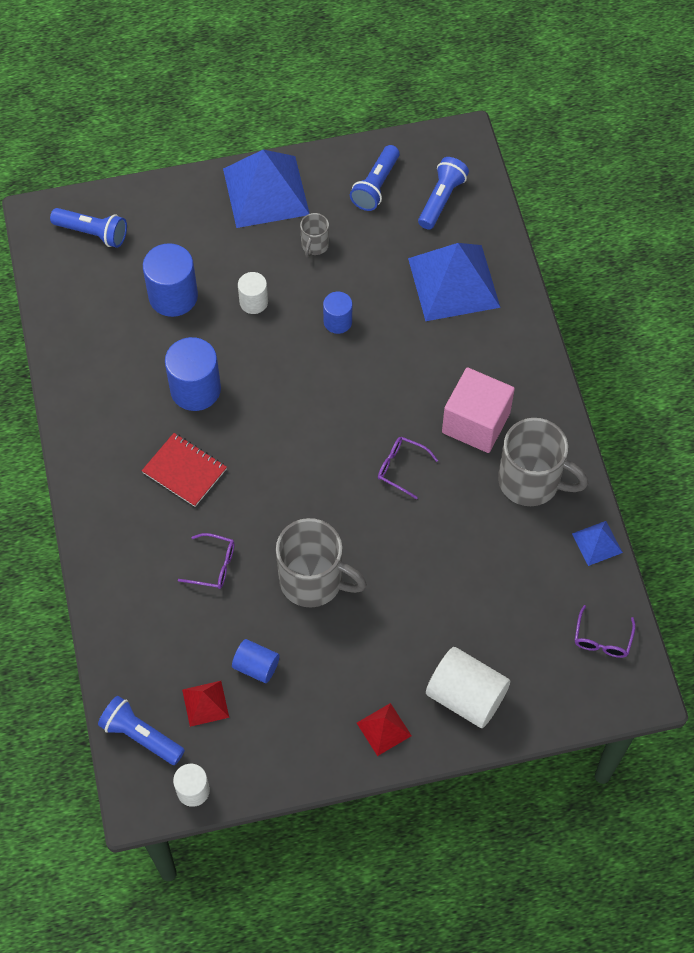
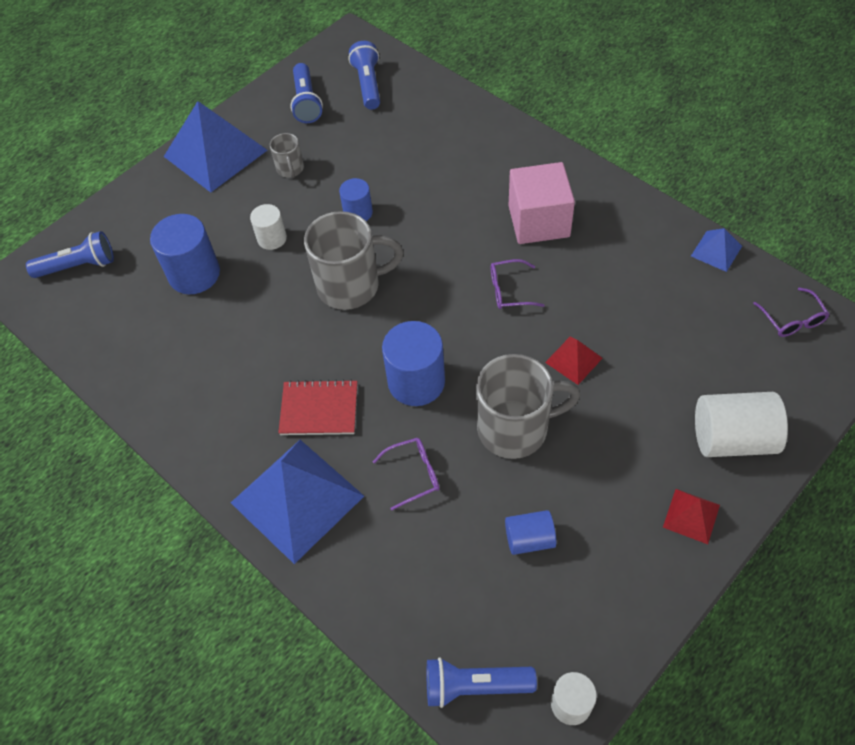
camera: 30 degrees left, 5 degrees down
(195, 389) = (274, 336): blue cylinder -> blue cylinder (416, 382)
(205, 703) = (511, 607): red pyramid -> red pyramid (573, 360)
(453, 282) = (429, 134): blue pyramid -> blue pyramid (297, 499)
(531, 481) = (622, 237): grey mug -> grey mug (351, 285)

